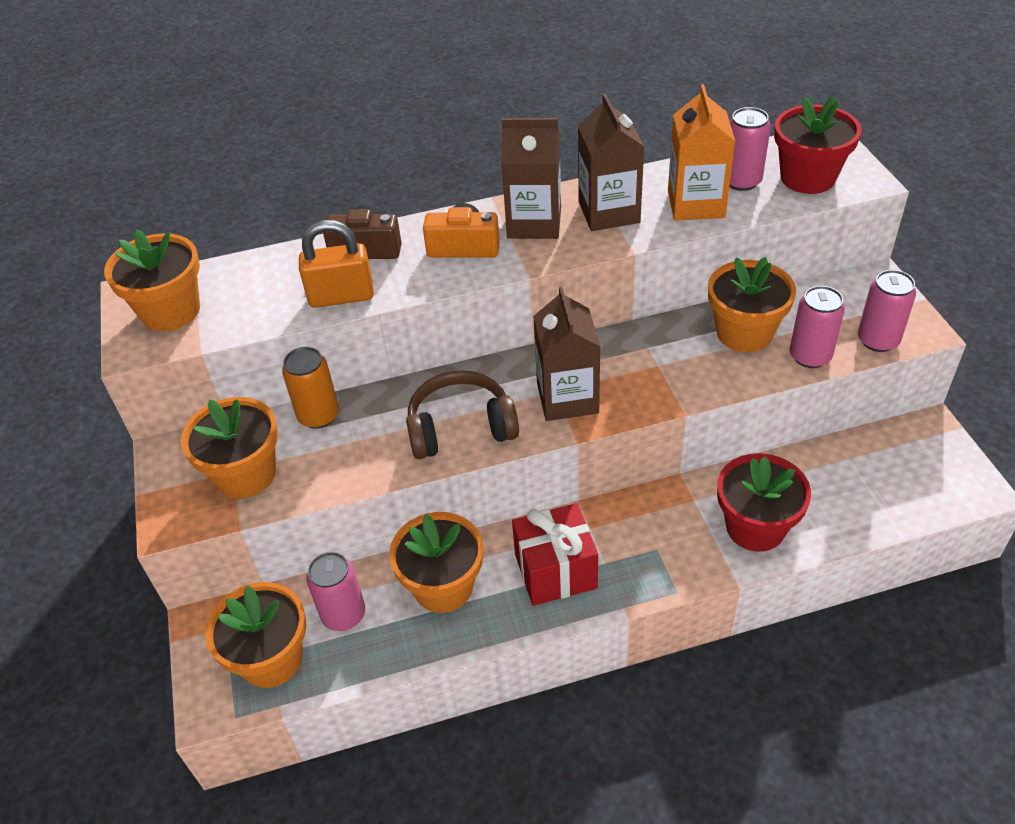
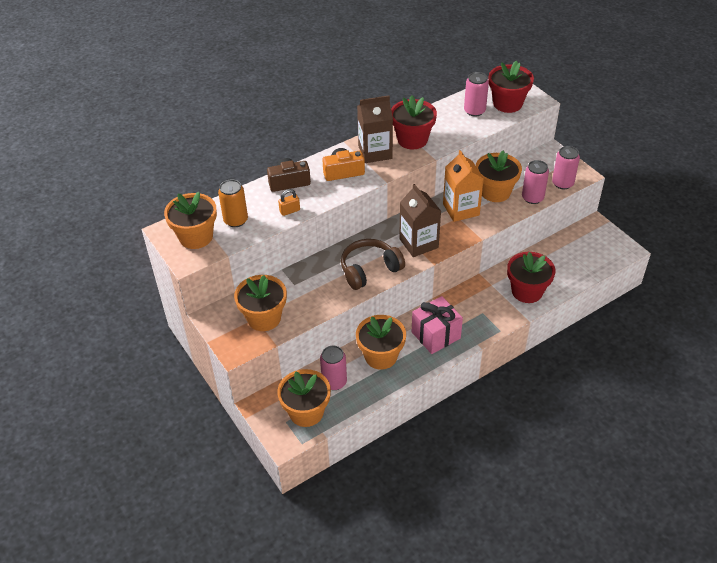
camera: 20 degrees left, 0 degrees up
(318, 416) = (288, 280): orange can -> orange can (236, 220)
(341, 296) = (289, 211): orange padlock -> orange padlock, size x0.54
(555, 571) = (436, 335): red gift -> pink gift
(609, 212) = (412, 139): brown carton -> red flower pot
(696, 204) = (456, 127): orange carton -> orange carton (461, 209)

